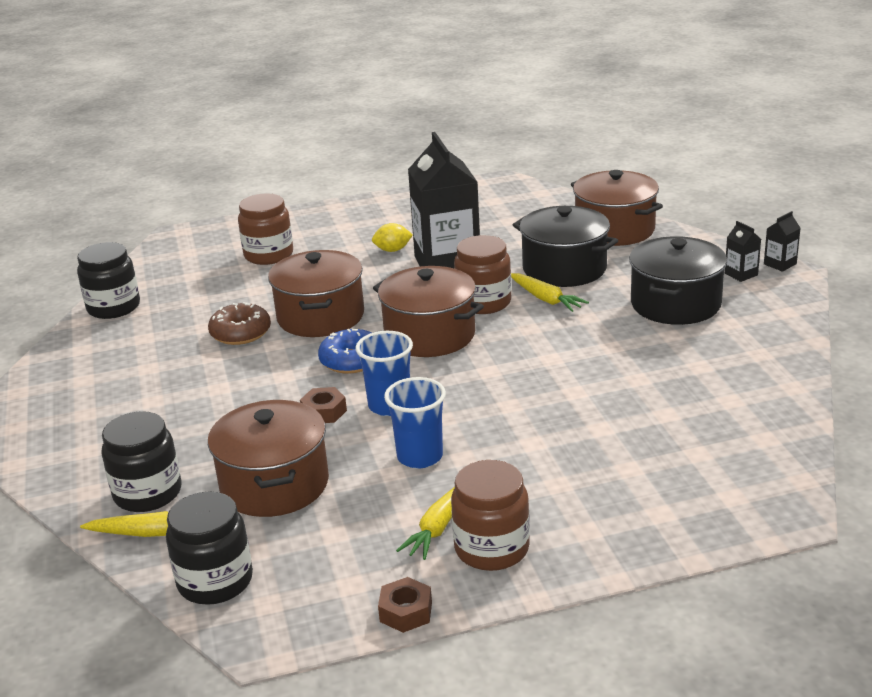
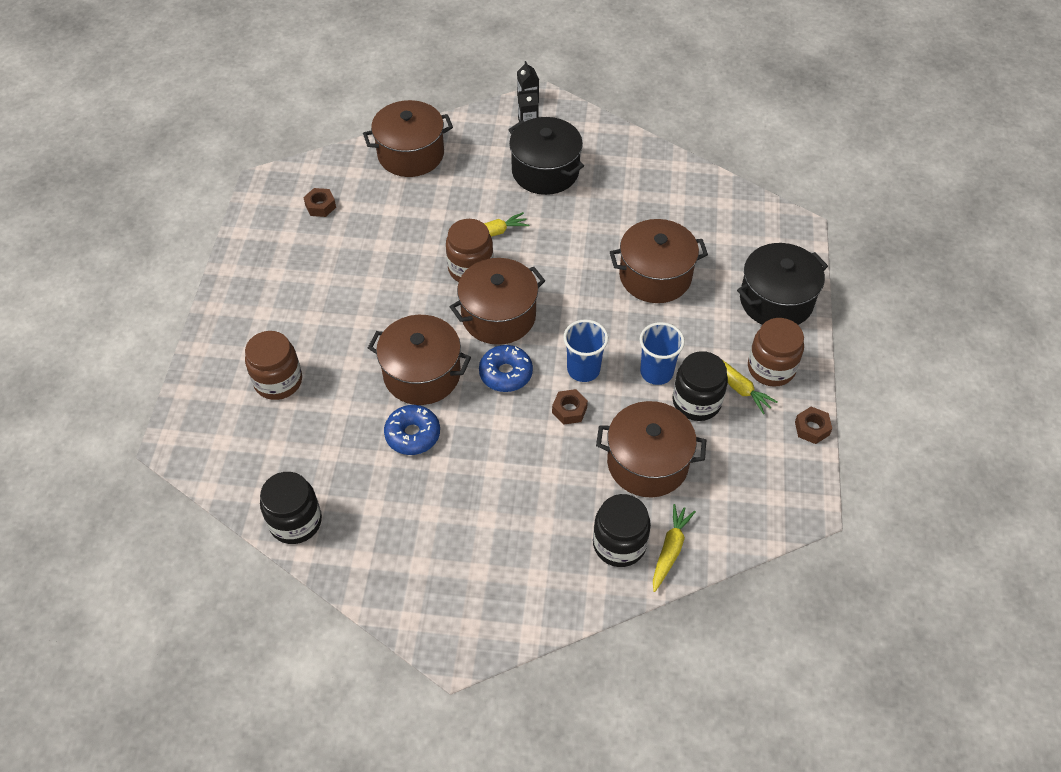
camera: 70 degrees left, 25 degrees up
(215, 581) = (741, 521): black jar -> black jar (696, 402)
(241, 333) = (412, 434): brown donut -> blue donut
(392, 250) = (338, 294): yellow lemon -> none
(447, 264) = (391, 268): black carton -> none
(497, 211) = (320, 206): none -> brown nut
(564, 269) = (451, 205): black pot -> black pot (776, 300)
(578, 417) = (655, 276): none -> brown pot

